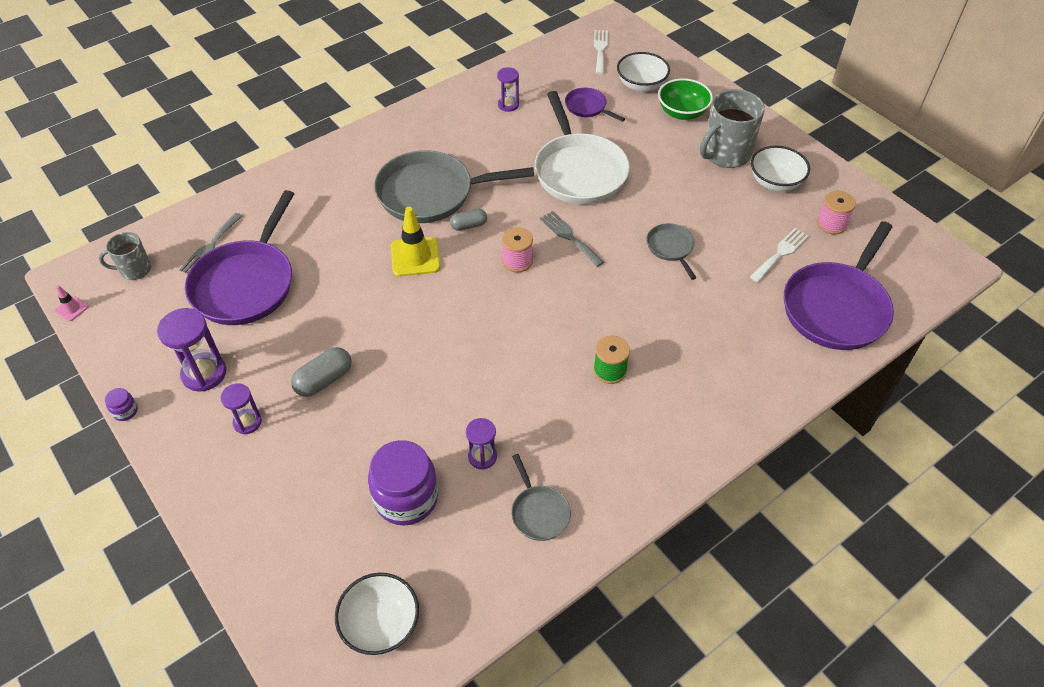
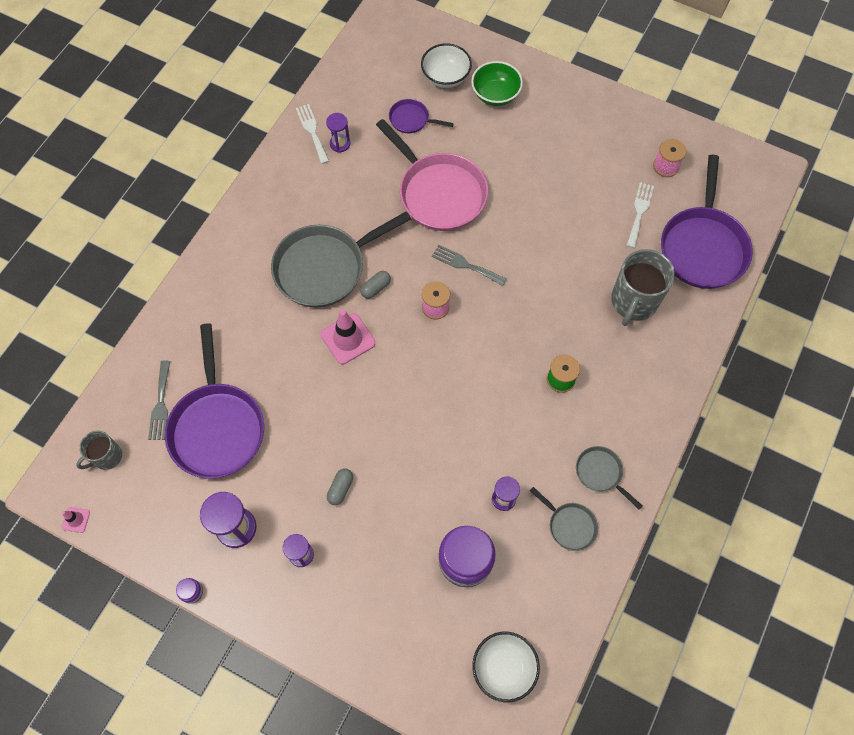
camera: 25 degrees left, 15 degrees up
(324, 380) = (340, 488): grey capsule -> grey capsule, size x0.67
(415, 257) = (348, 338): yellow traffic cone -> pink traffic cone
(578, 171) = (439, 193): white pan -> pink pan
(600, 50) = (390, 49): white fork -> white fork (312, 131)
(671, 248) = (552, 242): grey pan -> grey pan (600, 473)
(725, 154) = (552, 127): grey mug -> grey mug (633, 302)
(775, 182) = (604, 141): white bowl -> none

